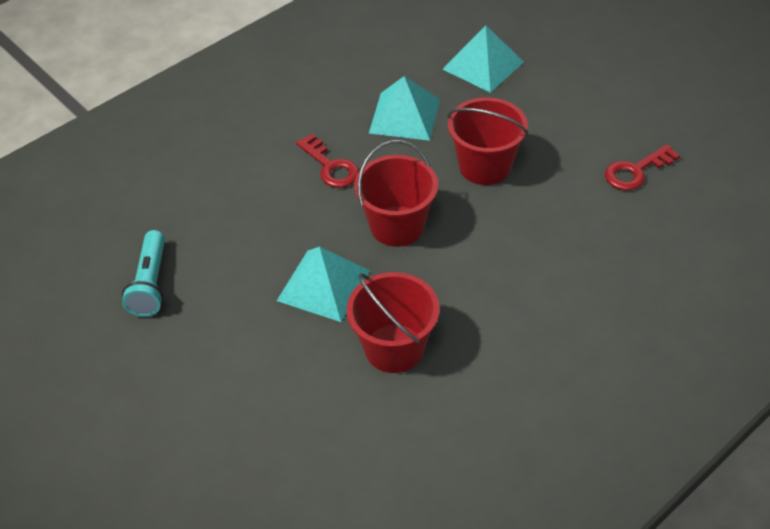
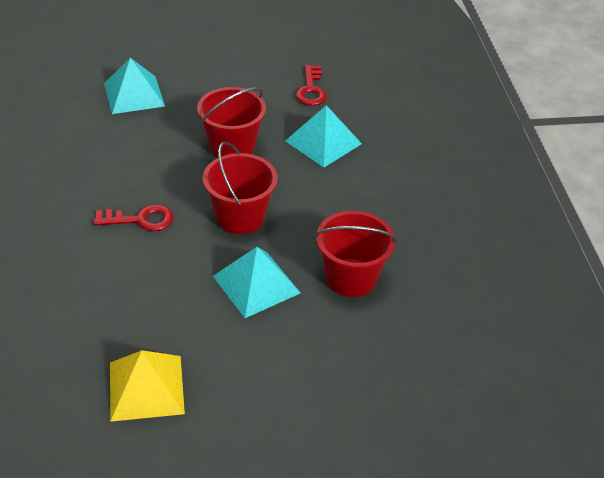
camera: 60 degrees left, 5 degrees down
(151, 283) = (146, 387): turquoise flashlight -> yellow pyramid
(404, 116) = (136, 156): turquoise pyramid -> turquoise pyramid (323, 142)

